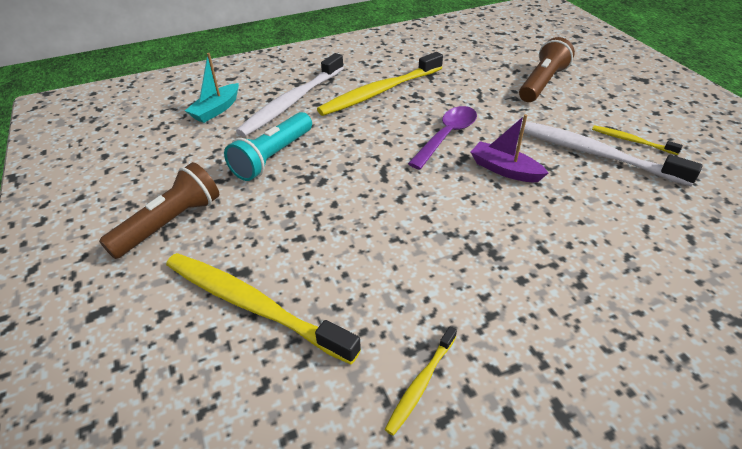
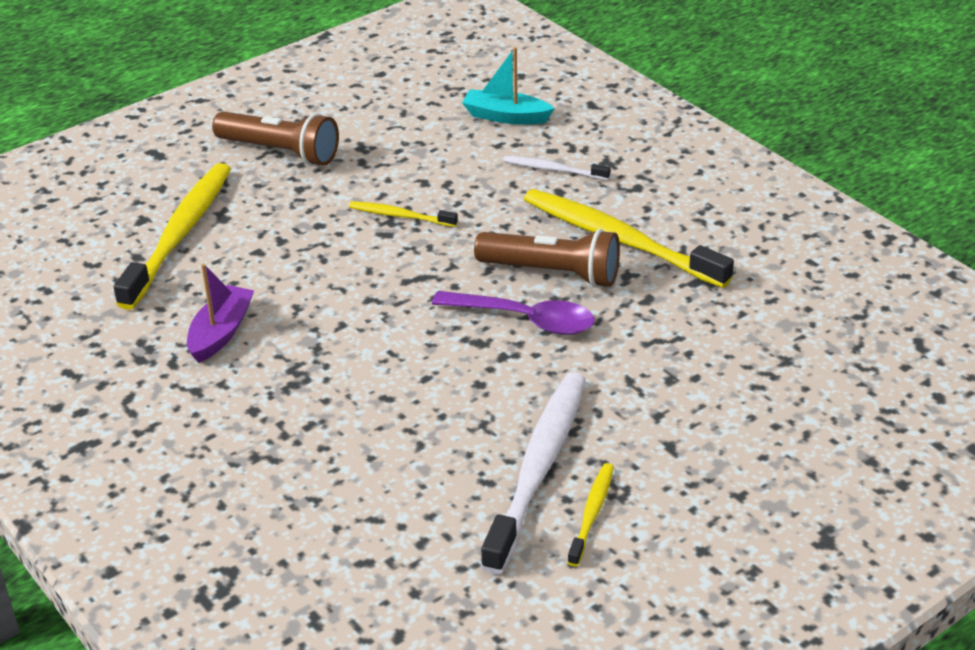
camera: 75 degrees right, 5 degrees down
(272, 157) = (419, 186): turquoise flashlight -> none
(292, 102) = (553, 169): white toothbrush -> white toothbrush, size x0.48
(421, 384) = (104, 353): yellow toothbrush -> yellow toothbrush (400, 216)
(505, 170) = (462, 381): purple boat -> purple boat (221, 333)
(542, 83) = (738, 407): brown flashlight -> brown flashlight (552, 273)

